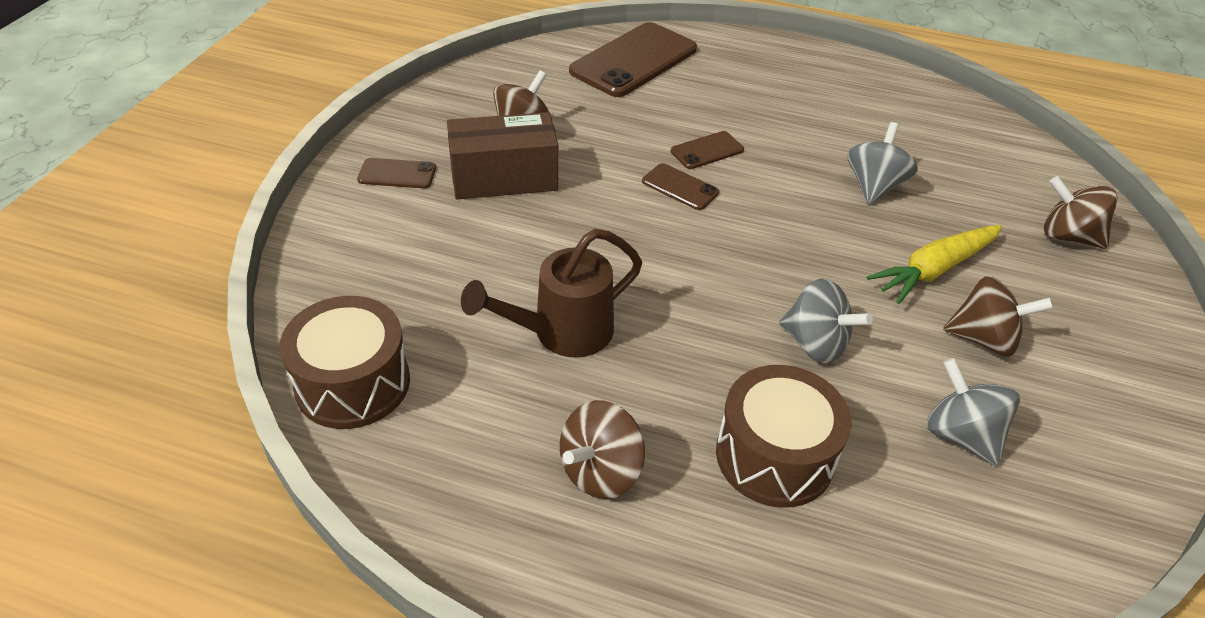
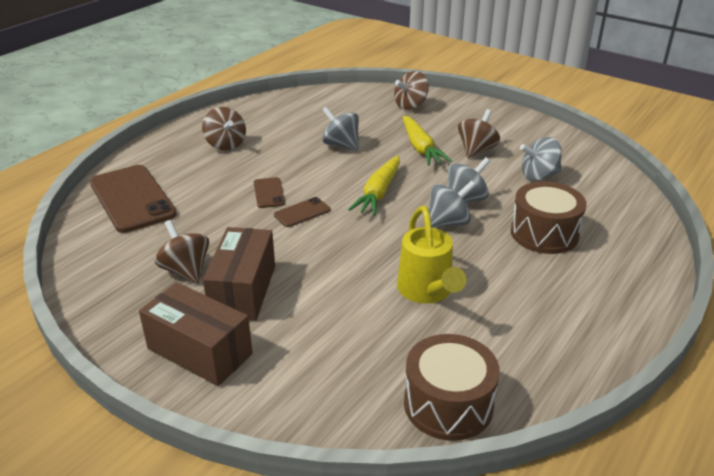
camera: 70 degrees left, 10 degrees down
(397, 174) = (200, 351): brown phone -> brown box
(562, 333) = (427, 291): brown watering can -> yellow watering can
(600, 471) = (547, 297): brown spinning top -> brown spinning top (225, 145)
(737, 332) = (448, 223): none -> grey spinning top
(771, 247) = (378, 193): none -> yellow carrot

